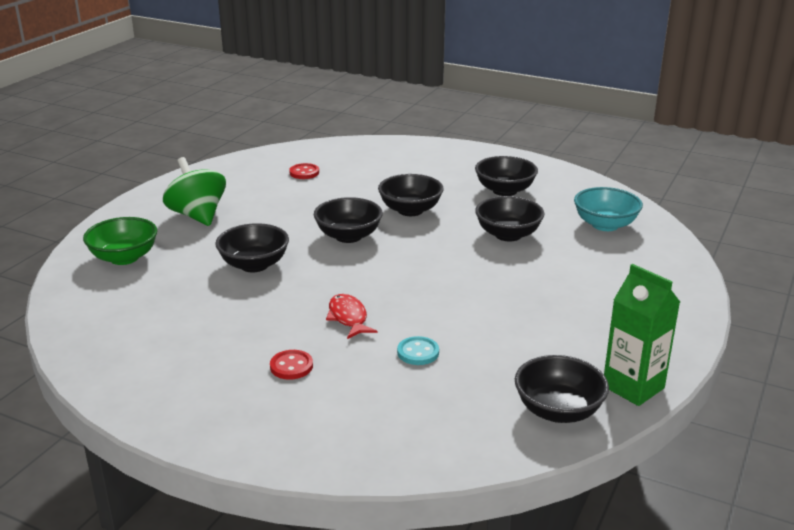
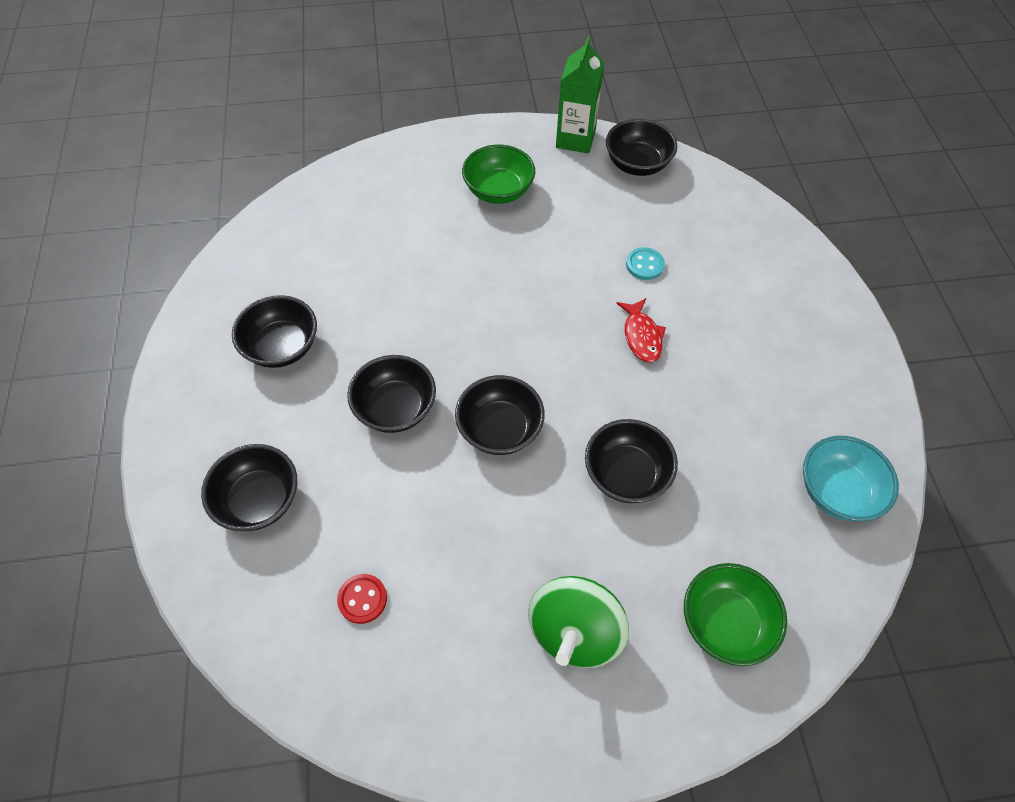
camera: 125 degrees left, 30 degrees up
(291, 366) = (737, 331): red button -> none
(348, 318) = (641, 336): red fish -> red fish turned 45 degrees counterclockwise
(508, 235) = (394, 297): black bowl -> black bowl (259, 500)
(588, 314) = (498, 191): none -> green bowl
(605, 225) = (318, 235): turquoise bowl -> turquoise bowl (837, 491)

